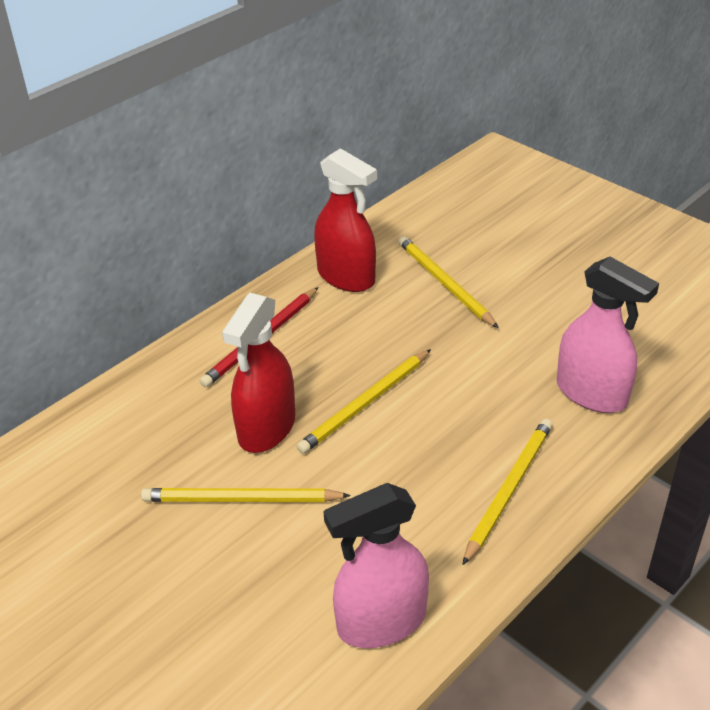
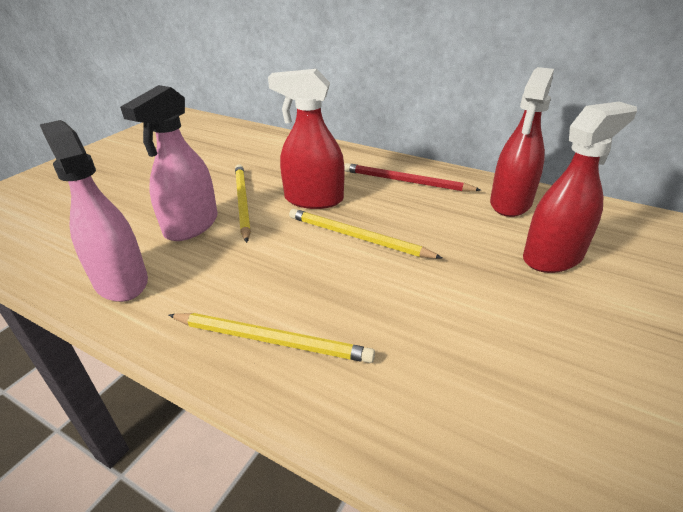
camera: 75 degrees right, 5 degrees down
(444, 283) = (553, 257): yellow pencil -> red spray bottle
(592, 393) = (450, 400): pink spray bottle -> pink spray bottle (191, 226)

